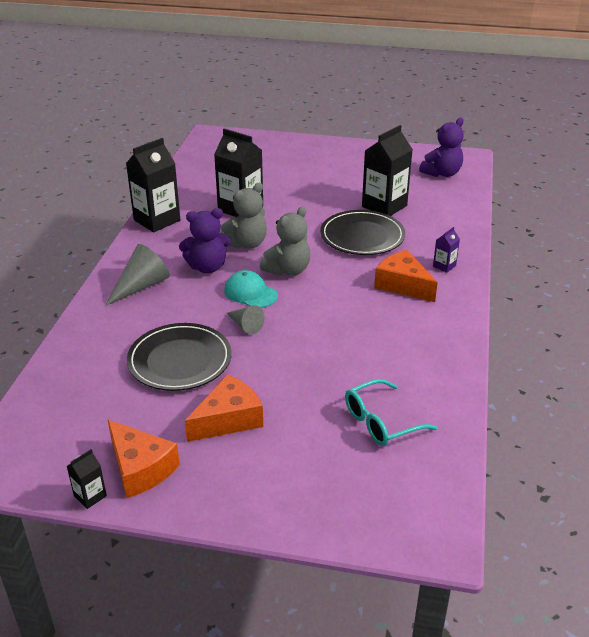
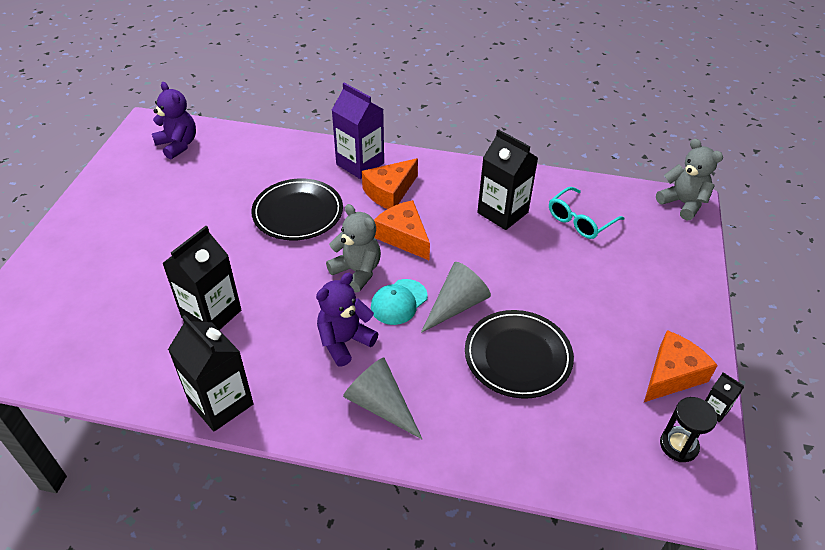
camera: 90 degrees left, 10 degrees up
(56, 459) = (678, 445): none -> black hourglass
(207, 267) = (344, 341): purple teddy bear -> purple teddy bear turned 120 degrees counterclockwise
(229, 419) = (596, 314): orange cheese -> orange cheese (403, 237)
(245, 325) = (456, 305): grey cone -> grey cone, size x1.65
(246, 243) = (297, 307): grey teddy bear -> grey teddy bear (682, 203)
(381, 422) = (580, 220): turquoise glasses -> turquoise glasses turned 75 degrees clockwise
(384, 206) = (238, 192): black carton -> black carton (502, 212)
(444, 266) = (360, 164): purple carton -> purple carton, size x2.17

